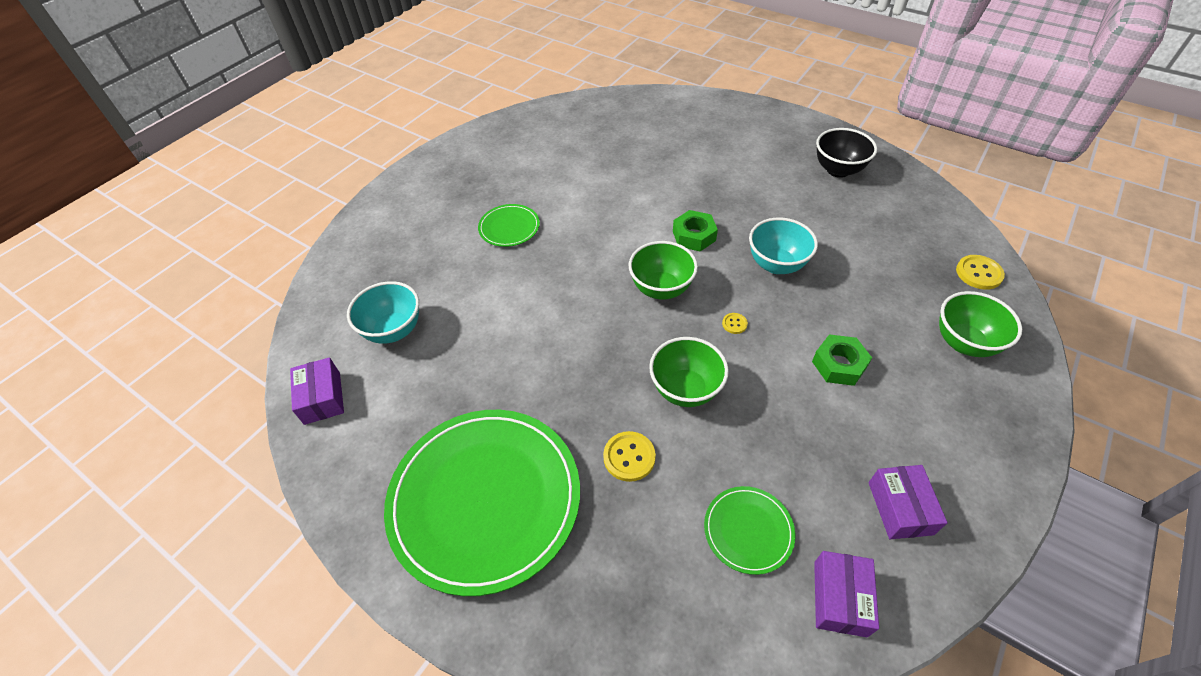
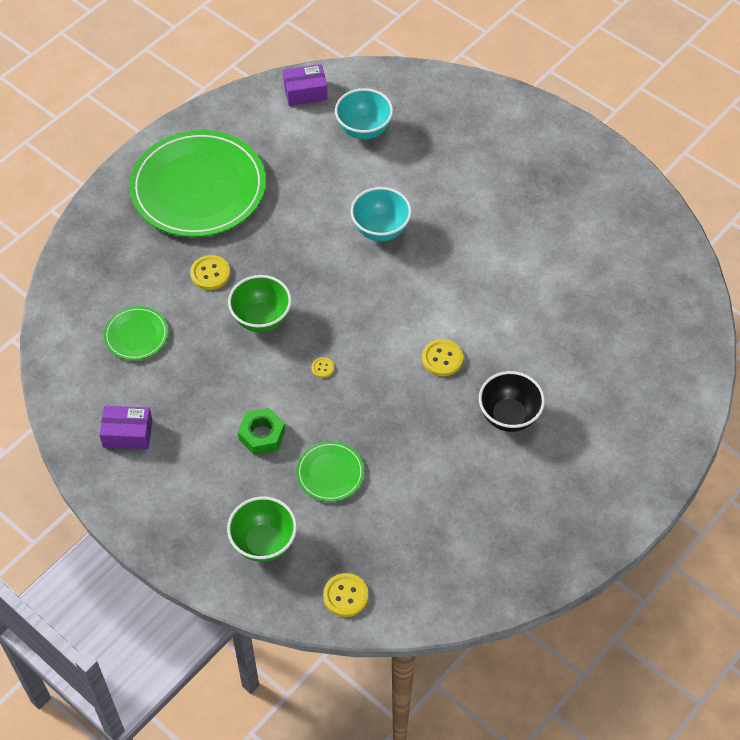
camera: 95 degrees right, 5 degrees up
(509, 227) = (478, 210): green plate -> green plate (330, 473)
(661, 289) = (375, 320): green bowl -> none
(694, 236) = (442, 358): green nut -> yellow button
(776, 264) = (390, 419): turquoise bowl -> turquoise bowl (380, 230)
(838, 170) = (530, 521): black bowl -> black bowl (509, 416)
(840, 598) = (78, 376): purple box -> none

